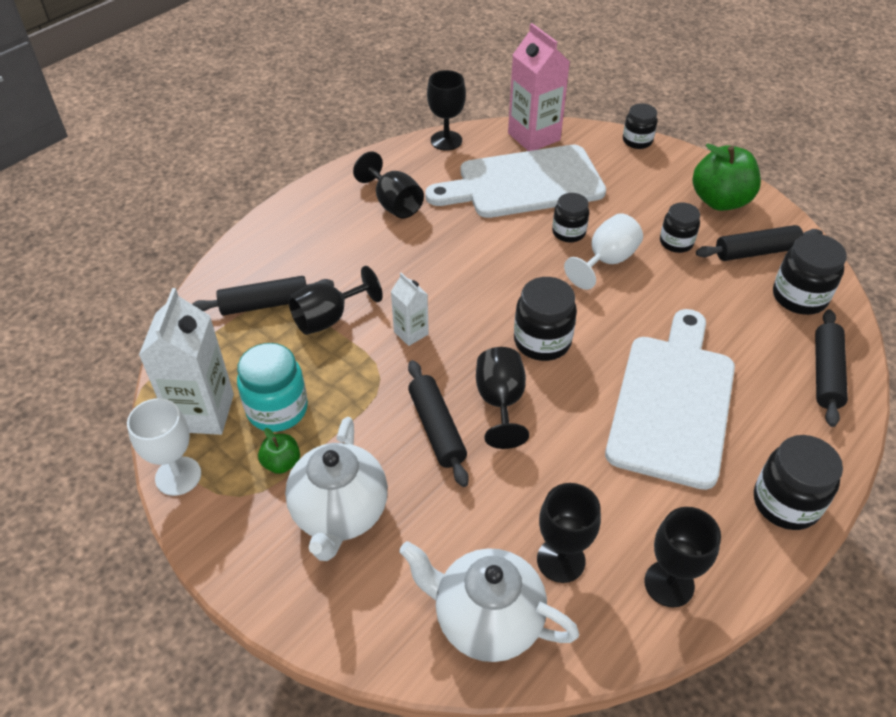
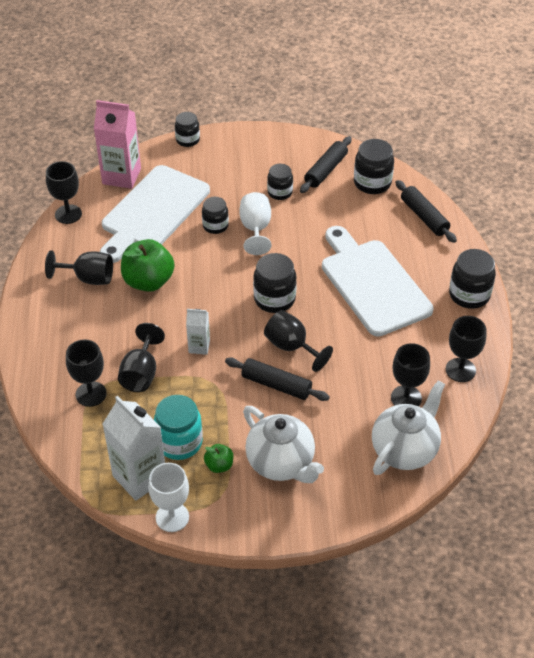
camera: 45 degrees left, 0 degrees up
(265, 304) = (91, 394): black rolling pin -> black goblet
(486, 620) = (405, 450): white teapot -> white teapot turned 150 degrees clockwise
(720, 201) = (275, 151): green apple -> green apple (148, 281)

